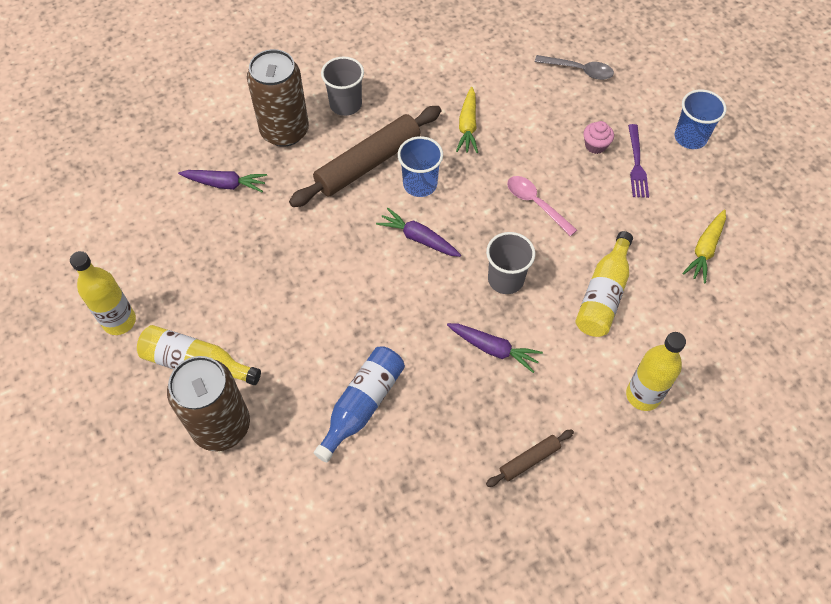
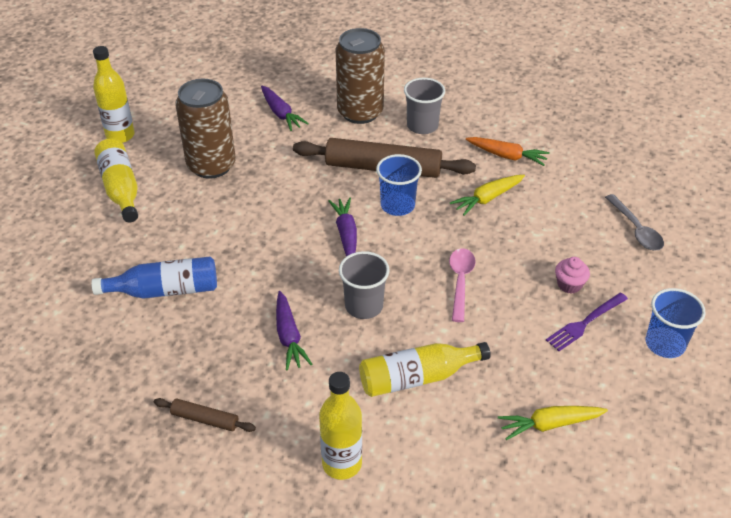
camera: 50 degrees right, 15 degrees down
(221, 426) = (82, 229): brown can -> brown can (211, 165)
(435, 81) = (507, 156): none -> orange carrot

